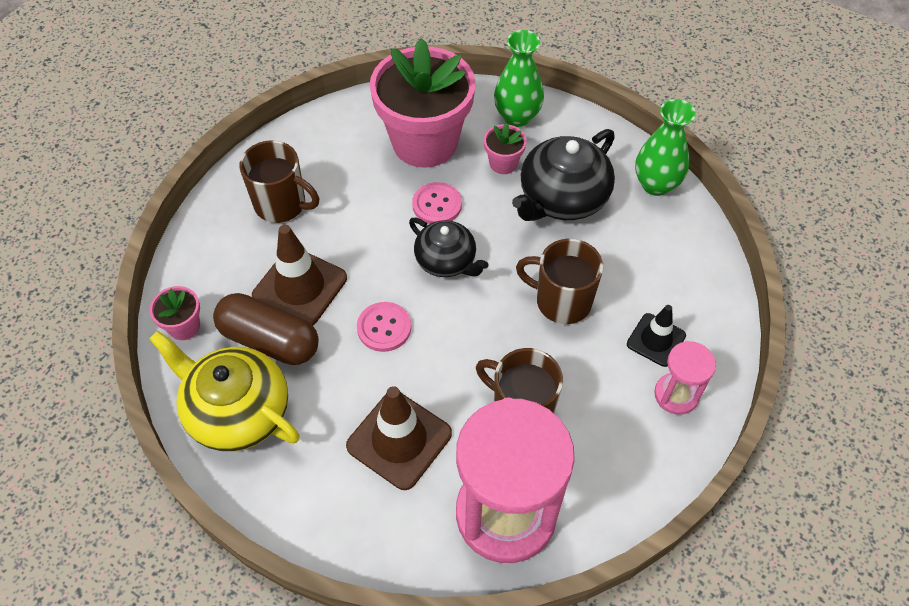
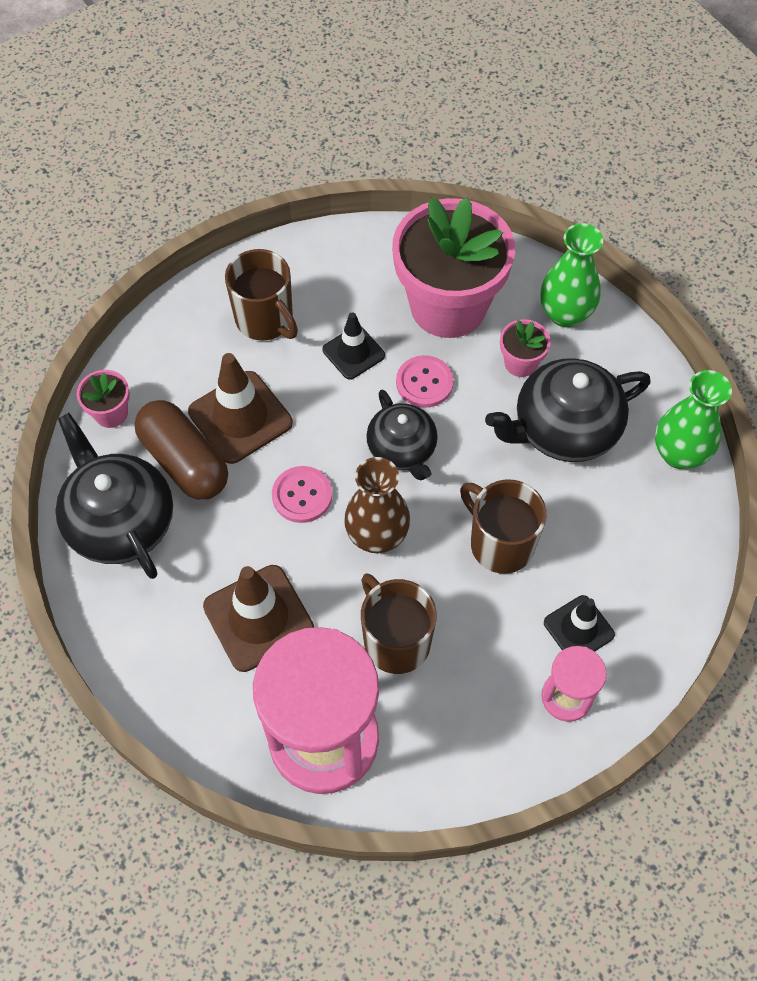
camera: 25 degrees right, 5 degrees up
(237, 411) = (120, 521): yellow teapot -> black teapot
(368, 203) = (353, 352): none -> black traffic cone
(462, 334) = (377, 536): none -> brown vase

